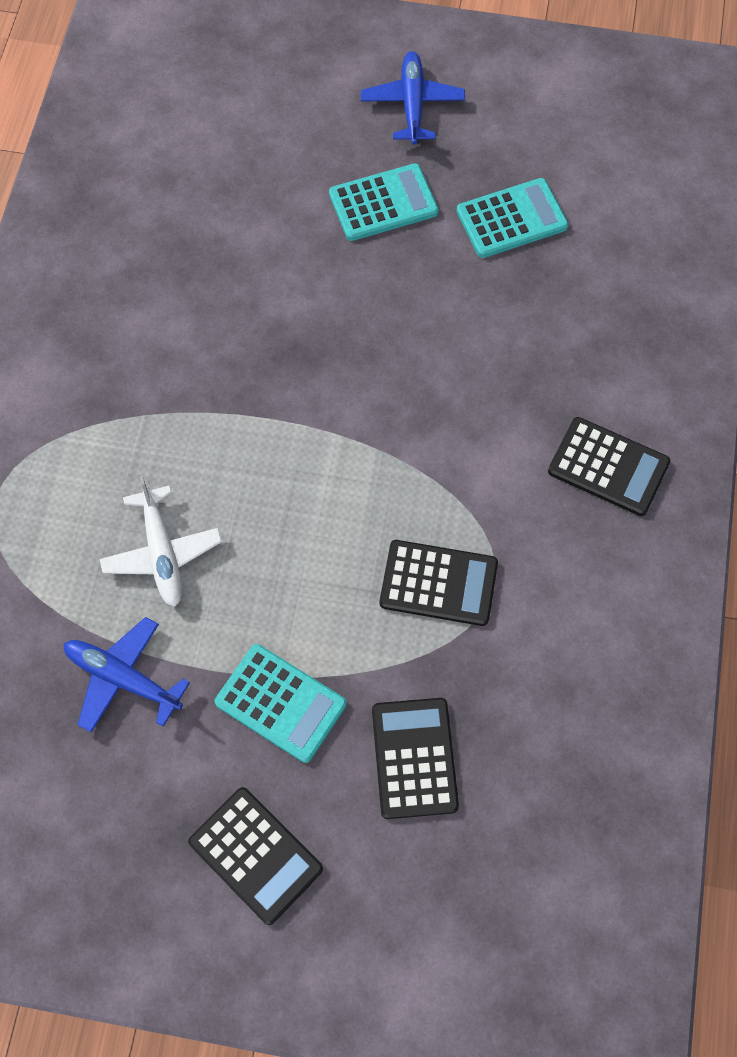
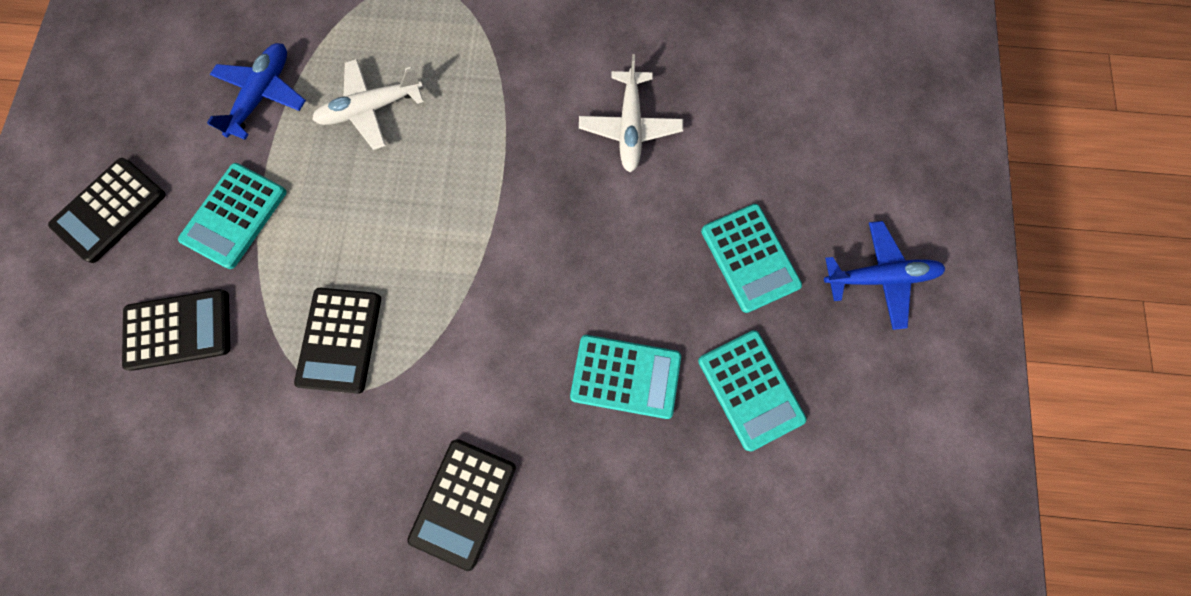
camera: 85 degrees right, 10 degrees up
(226, 292) = (630, 127): none -> white plane
(493, 319) = (625, 376): none -> turquoise calculator

